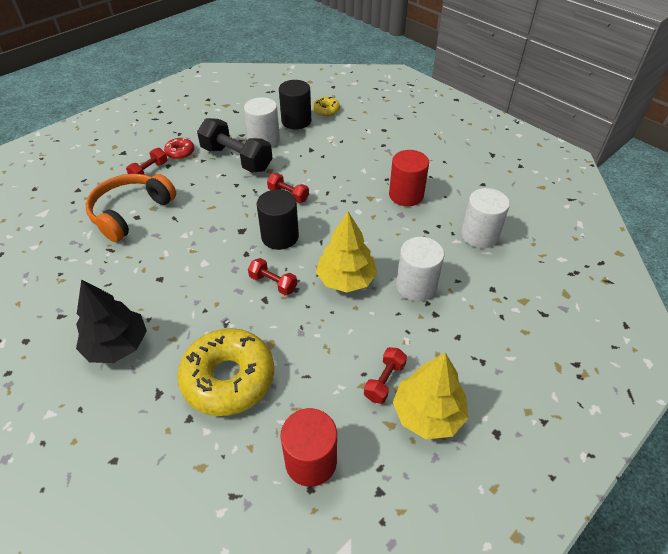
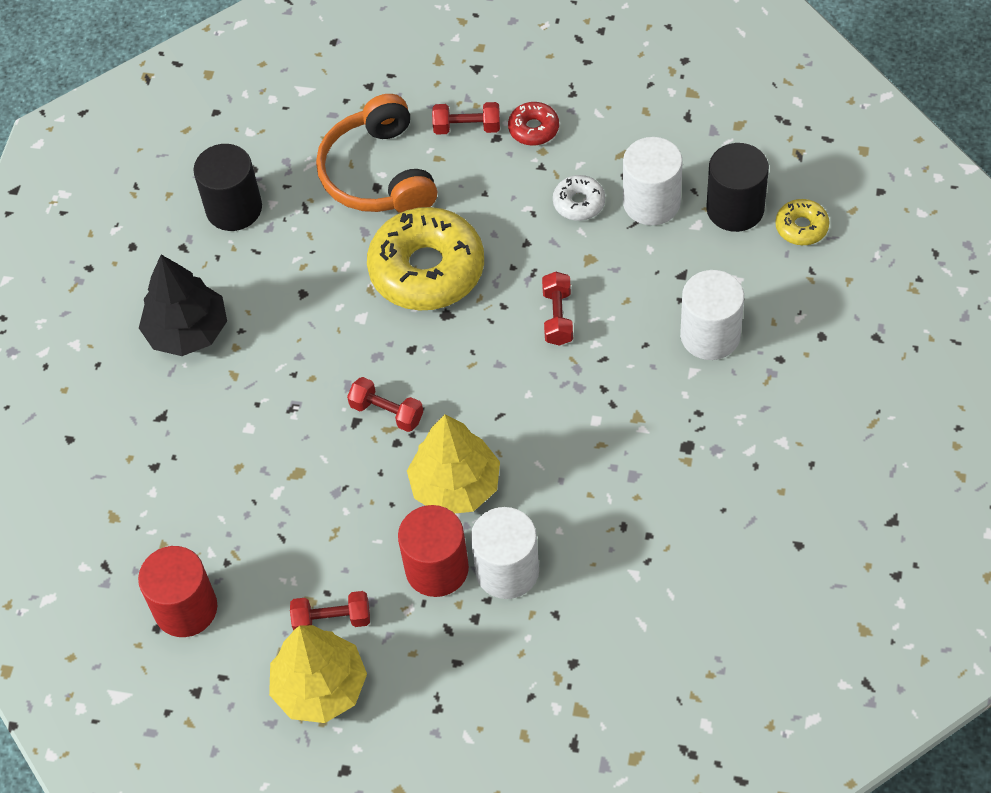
camera: 60 degrees right, 10 degrees up
(130, 212) = (378, 174): orange headphones -> orange headphones turned 105 degrees counterclockwise
(228, 378) = (224, 466): yellow donut -> yellow donut (427, 270)
(236, 159) = (579, 203): black dumbbell -> white donut
(273, 283) = (386, 412): red dumbbell -> red dumbbell turned 60 degrees counterclockwise
(280, 236) = (470, 363): black cylinder -> black cylinder (234, 208)
(406, 195) = (682, 458): red cylinder -> red cylinder (437, 568)
(479, 235) = (671, 596): white cylinder -> white cylinder (710, 335)

